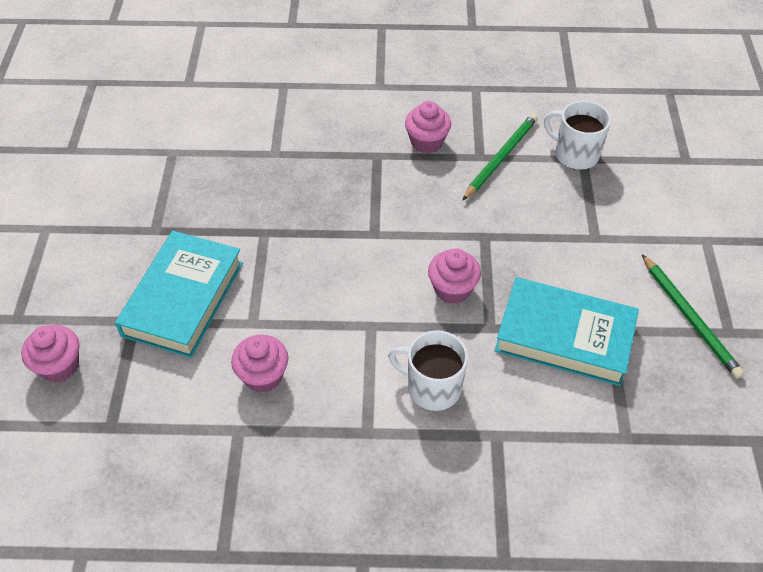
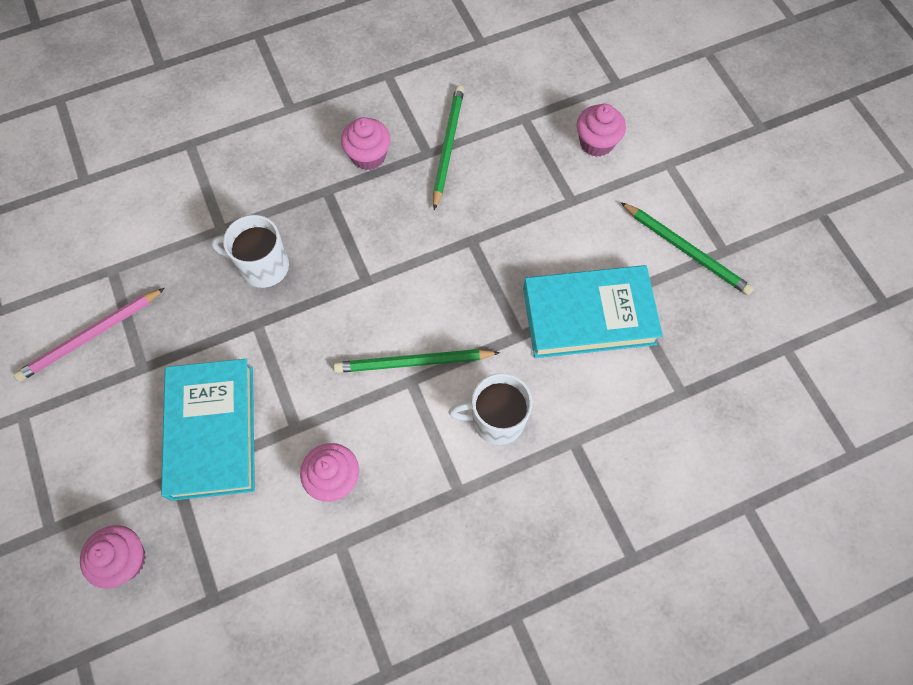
camera: 25 degrees left, 15 degrees up
(130, 193) = (91, 336): none -> pink pencil
(382, 312) = (414, 362): none -> green pencil
(452, 289) = (467, 310): pink cupcake -> pink cupcake (596, 143)
(575, 154) = (515, 116): white mug -> white mug (263, 266)

